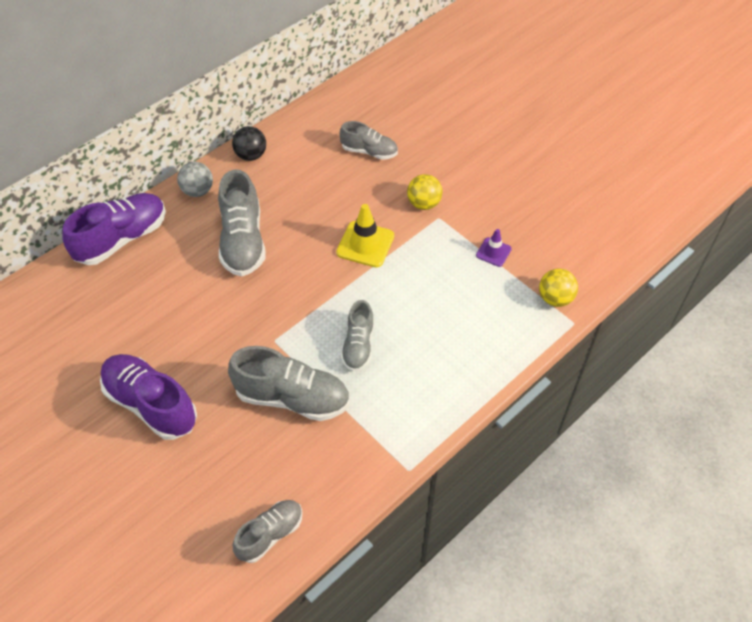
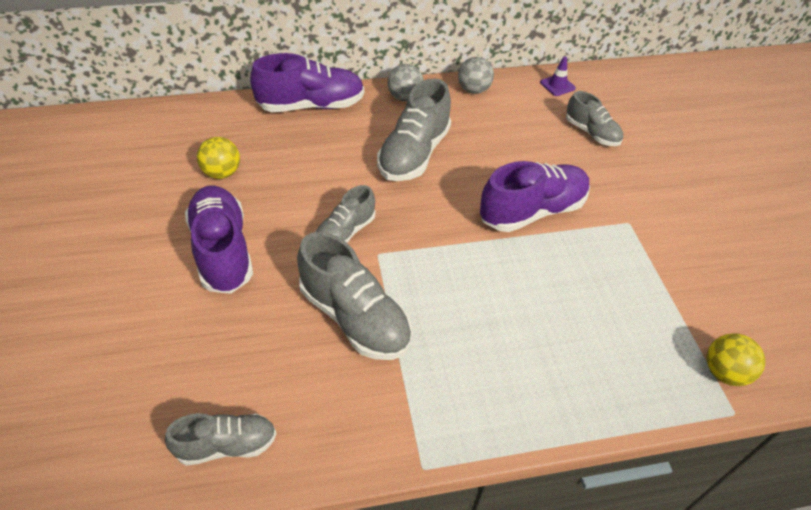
camera: 30 degrees right, 5 degrees down
(251, 155) = (473, 90): black ball -> grey ball
(358, 345) = (458, 303): grey shoe -> grey shoe (345, 232)
(365, 244) = (532, 211): yellow traffic cone -> purple shoe
(423, 203) = (620, 202): yellow ball -> yellow ball (222, 173)
(493, 252) = (673, 285): purple traffic cone -> purple traffic cone (557, 85)

